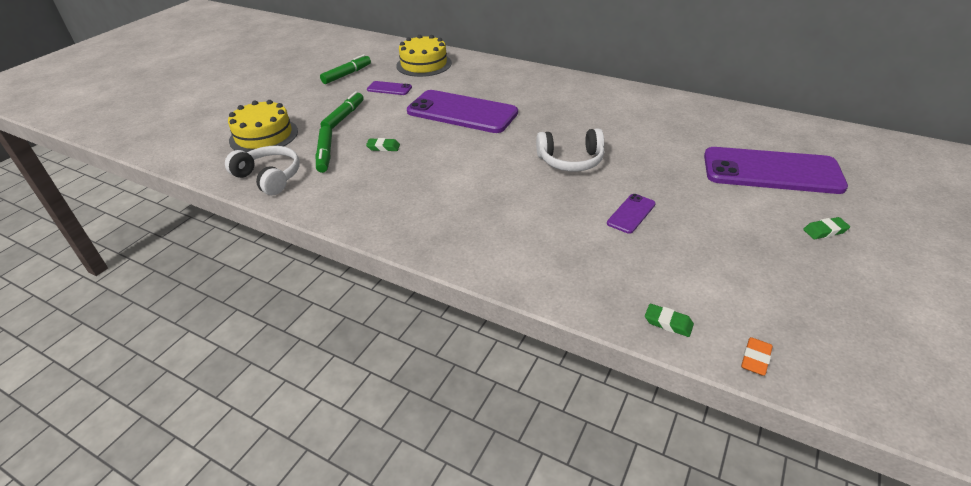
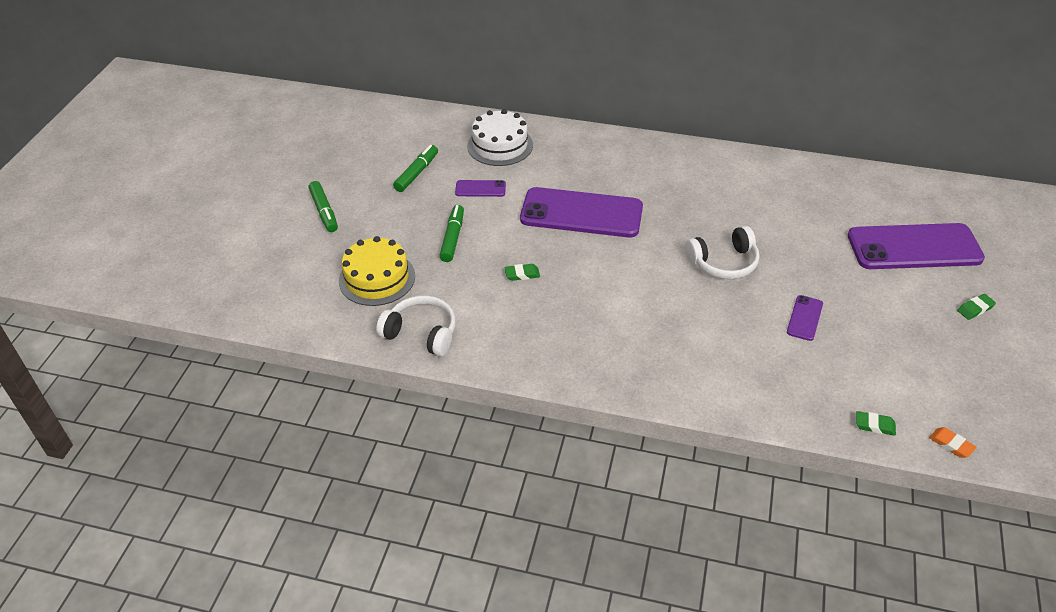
camera: 15 degrees left, 5 degrees up
(325, 154) = (464, 293): green marker -> green marker (324, 211)
(424, 64) = (500, 145): yellow cake -> white cake
(755, 359) = (951, 444): orange eraser -> orange eraser turned 60 degrees counterclockwise

